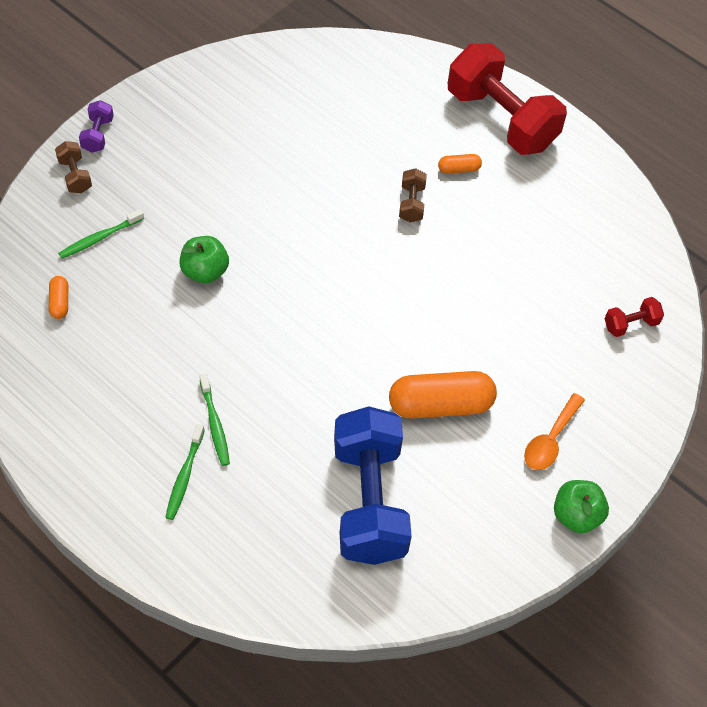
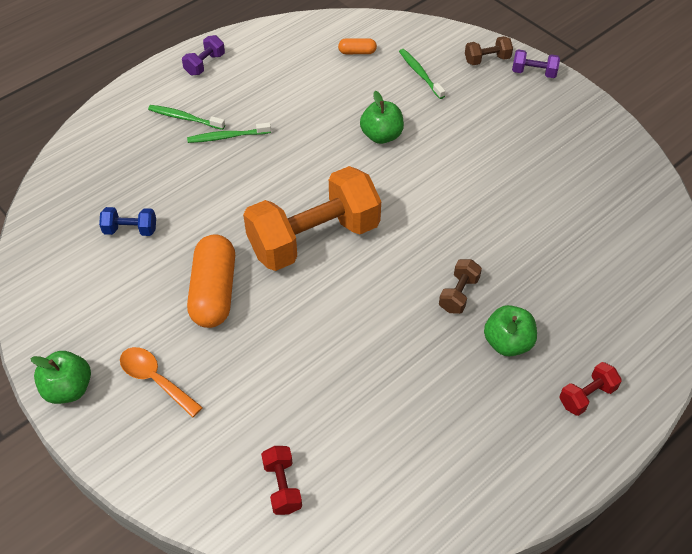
camera: 100 degrees right, 5 degrees down
(81, 469) = (205, 64): none -> purple dumbbell
(359, 323) = (314, 238): none -> orange dumbbell
(369, 501) = (130, 230): blue dumbbell -> blue dumbbell, size x0.41
(411, 203) = (458, 294): brown dumbbell -> brown dumbbell turned 75 degrees counterclockwise
(459, 169) = (507, 343): orange capsule -> green apple
(501, 119) = (586, 396): red dumbbell -> red dumbbell, size x0.41

